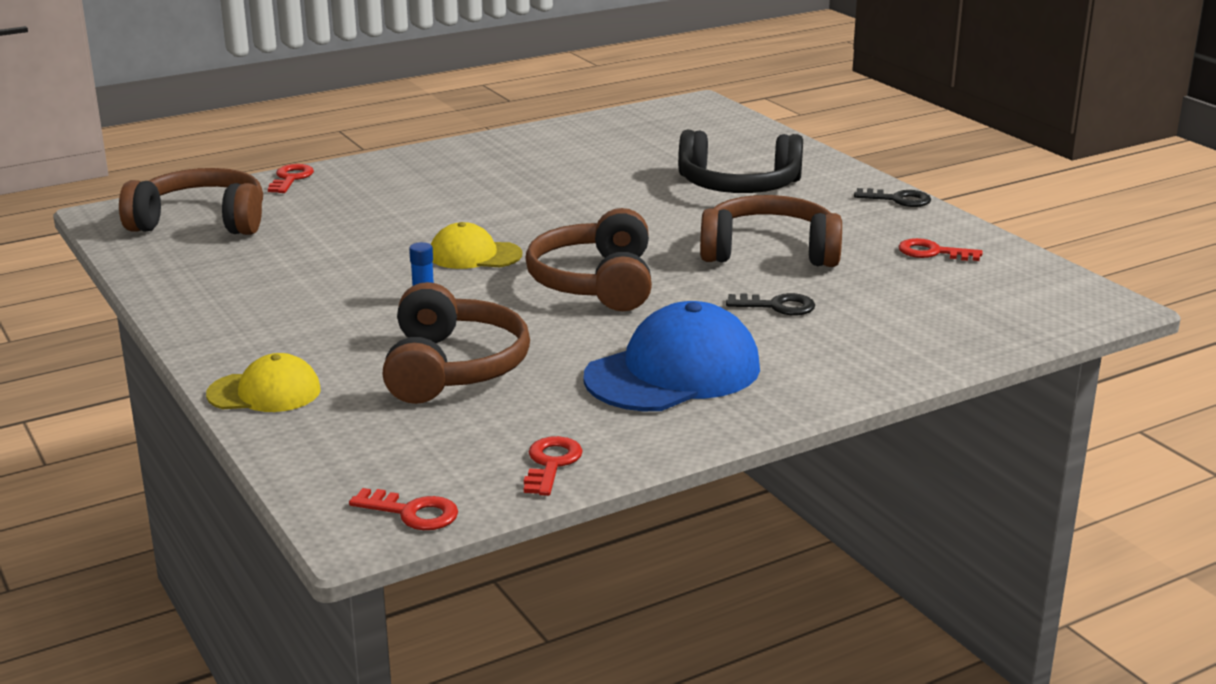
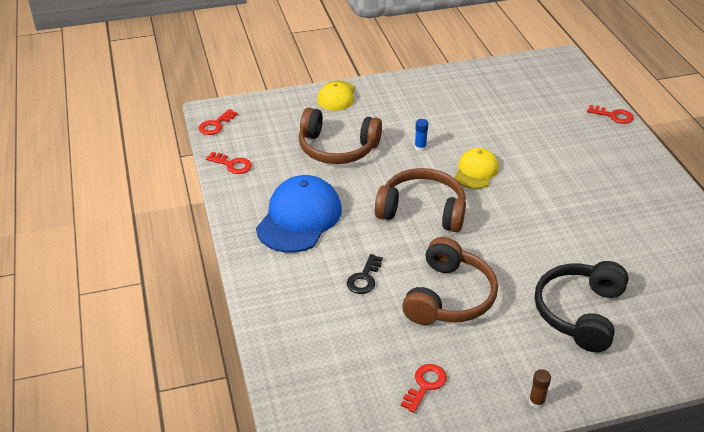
camera: 105 degrees right, 15 degrees up
(201, 222) = (547, 84): brown headphones -> none
(673, 372) = (299, 218): blue cap -> blue cap turned 135 degrees counterclockwise
(898, 199) = (536, 402): black key -> brown glue stick

